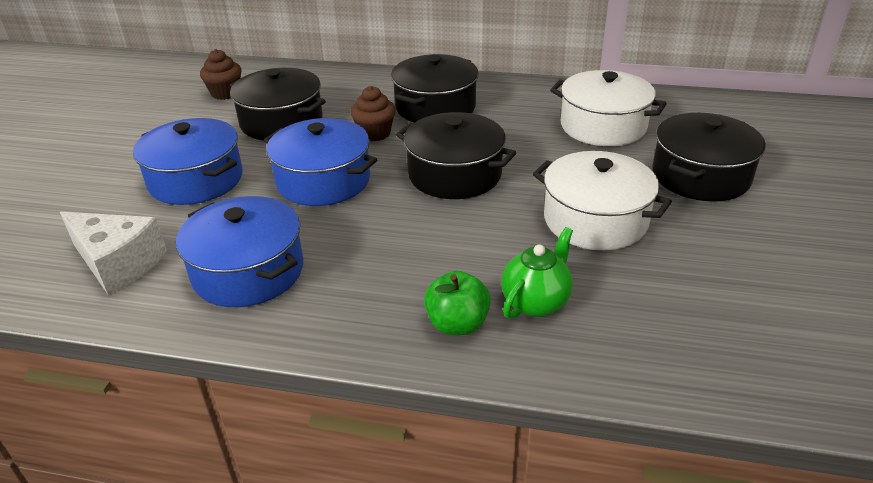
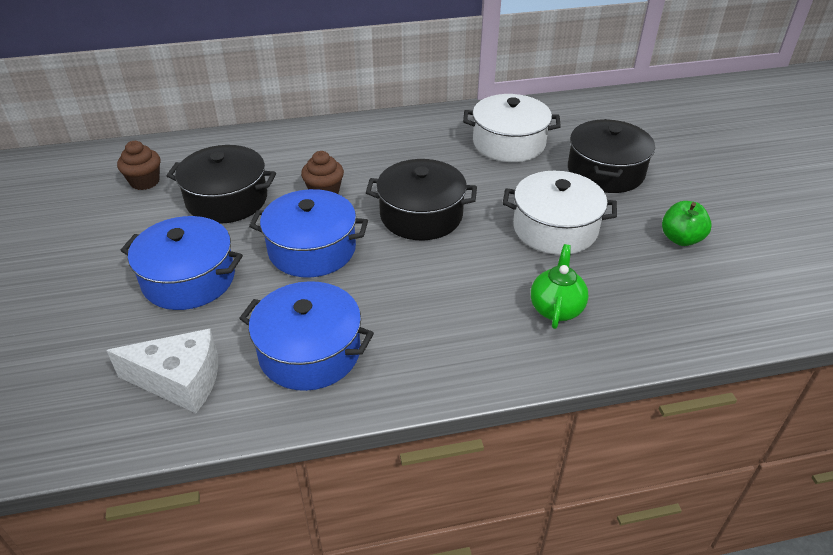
camera: 25 degrees left, 5 degrees up
(435, 107) = (360, 154): black pot -> none
(457, 324) = (512, 344): green apple -> green apple (681, 239)

